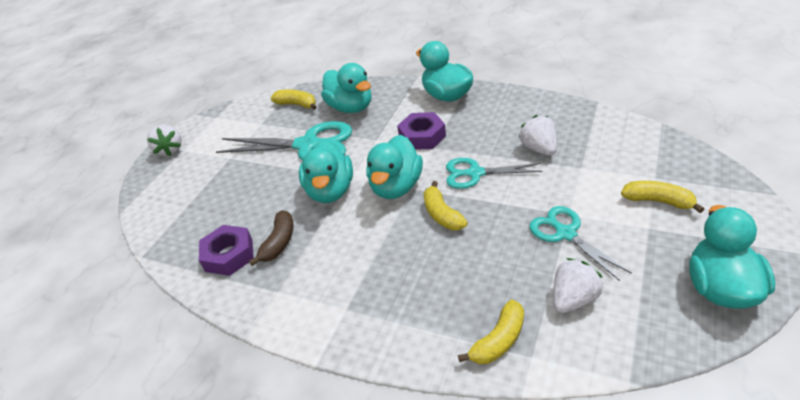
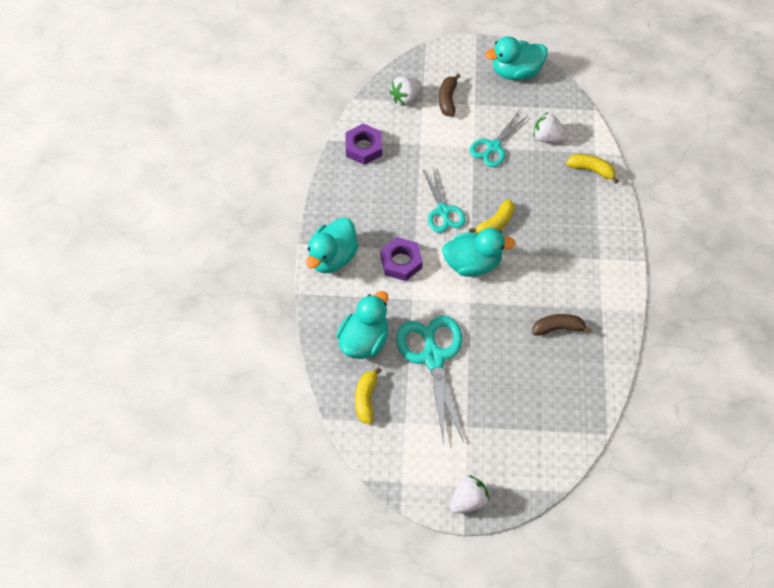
camera: 115 degrees left, 20 degrees up
(229, 255) = (582, 361): purple nut -> purple nut (363, 147)
(330, 191) = (490, 312): turquoise duck -> none
(539, 149) = (402, 173): white strawberry -> white strawberry (405, 97)
(658, 201) = (447, 99): yellow banana -> brown banana

